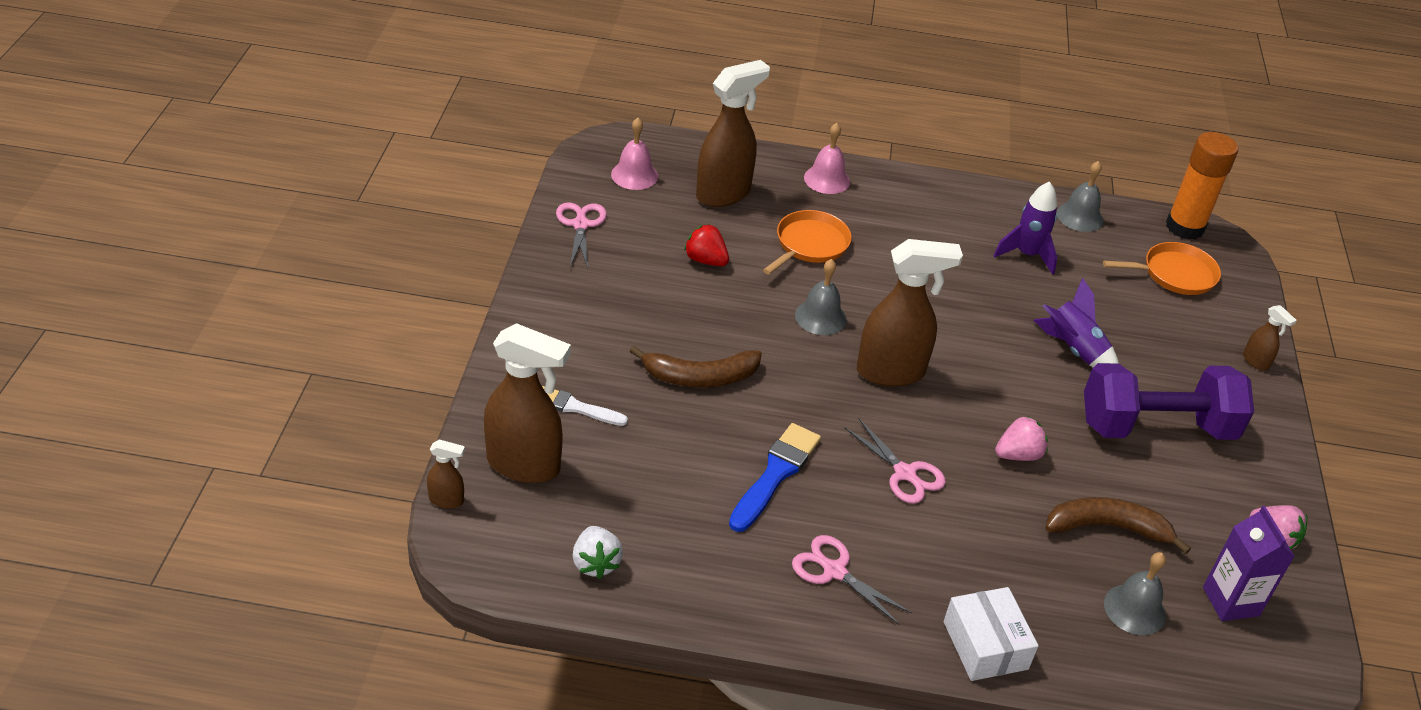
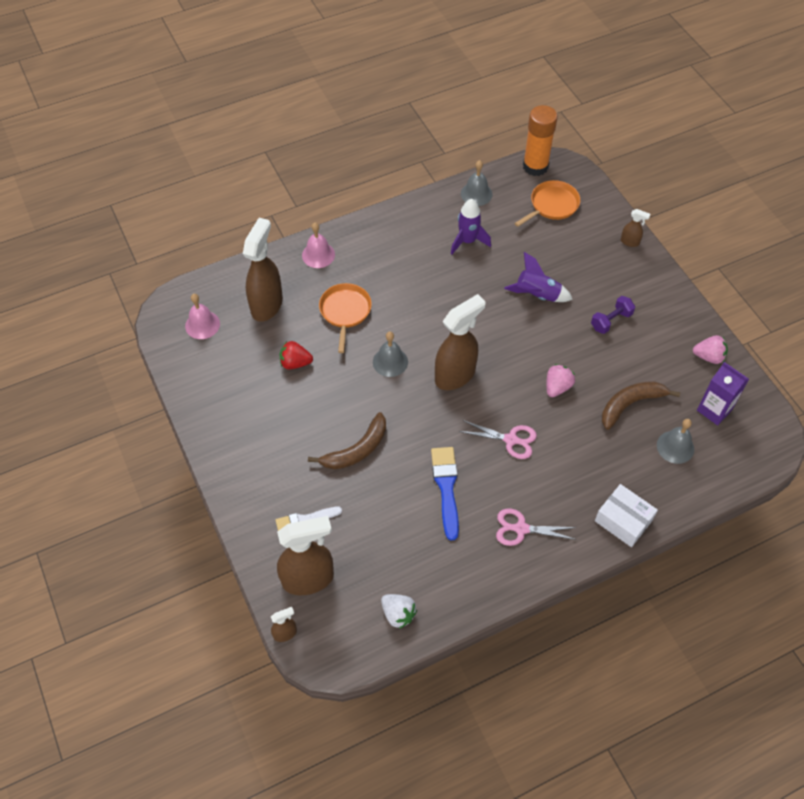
camera: 30 degrees left, 15 degrees up
(580, 224) = (200, 384): pink scissors -> none
(1156, 427) = (611, 321): purple dumbbell -> purple dumbbell, size x0.46

